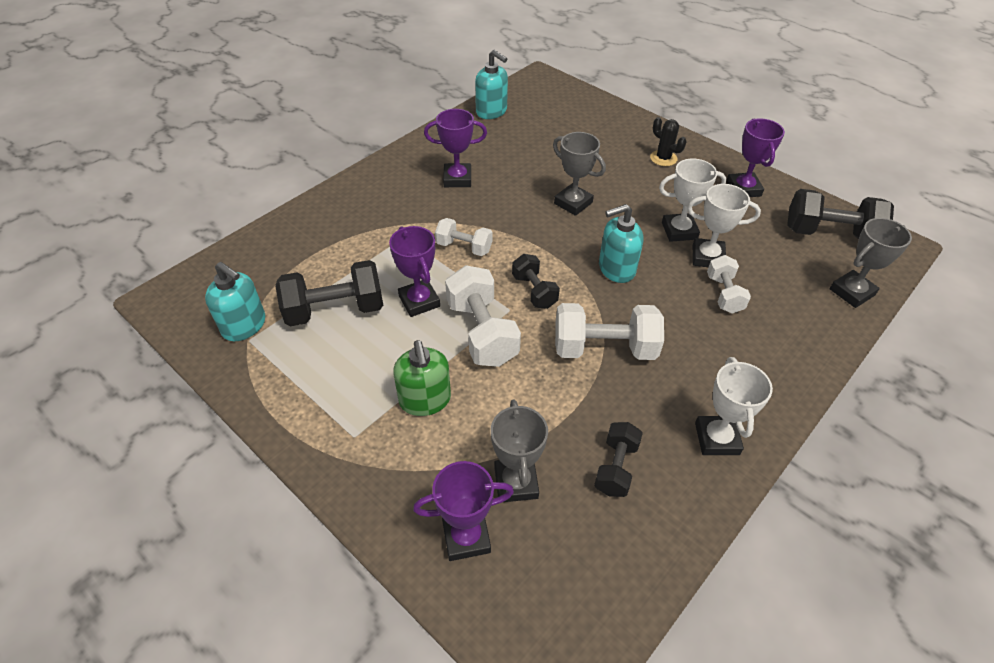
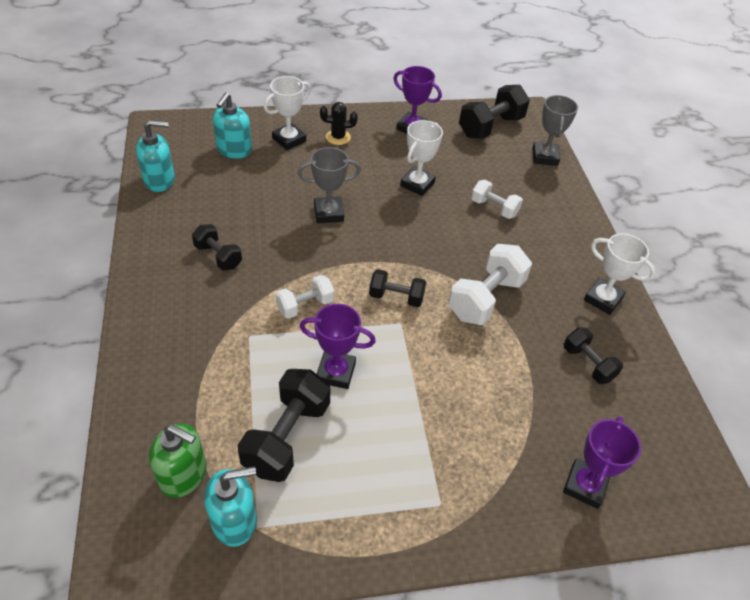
camera: 55 degrees left, 0 degrees up
(425, 400) = (443, 433): green soap dispenser -> green soap dispenser (183, 475)
(457, 179) = (218, 256): purple trophy -> black dumbbell
(482, 332) = (407, 355): white dumbbell -> none
(516, 482) = (560, 426): grey trophy -> none
(616, 269) = (419, 240): turquoise soap dispenser -> turquoise soap dispenser (234, 150)
(707, 257) = (455, 190): white trophy -> white trophy (289, 140)

